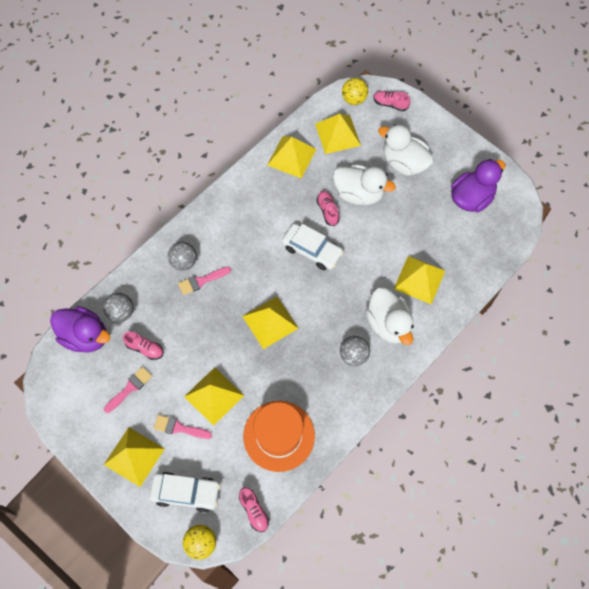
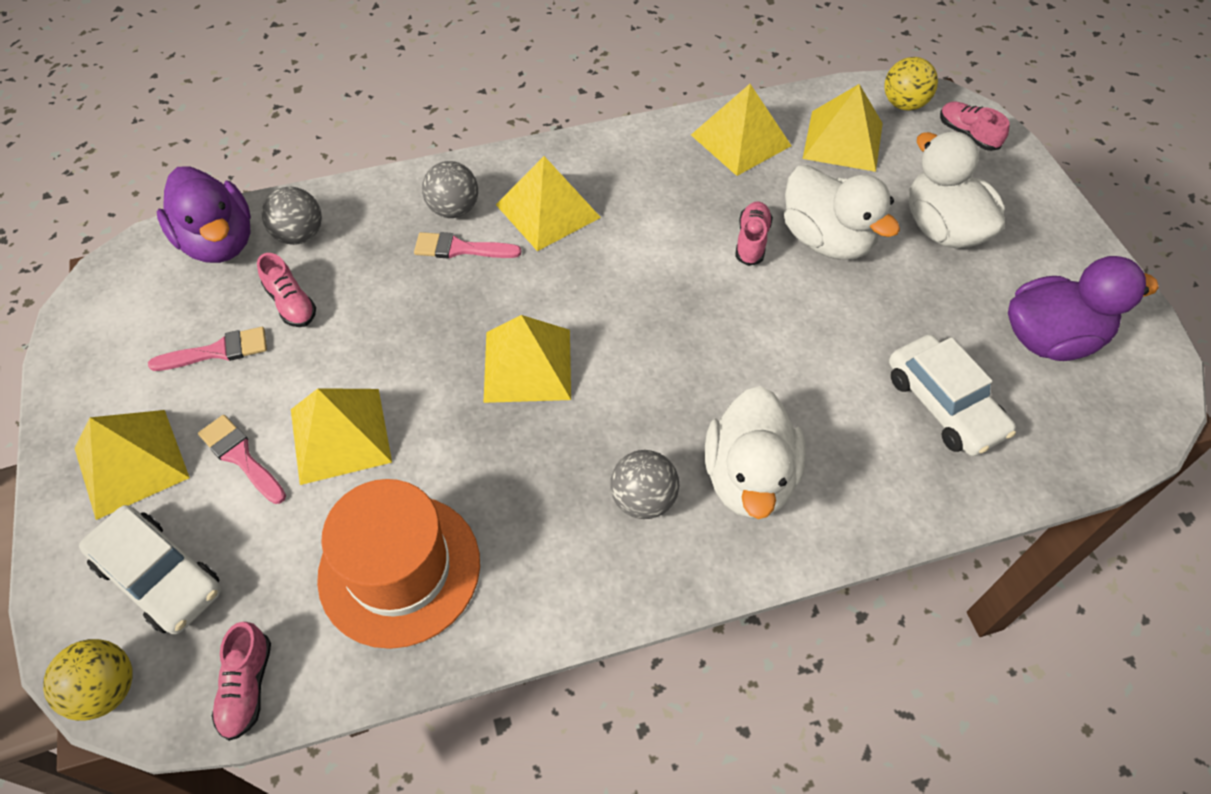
camera: 30 degrees right, 10 degrees down
(312, 250) = (682, 288): white car -> white car (944, 404)
(419, 279) = (861, 429): yellow pyramid -> yellow pyramid (547, 211)

